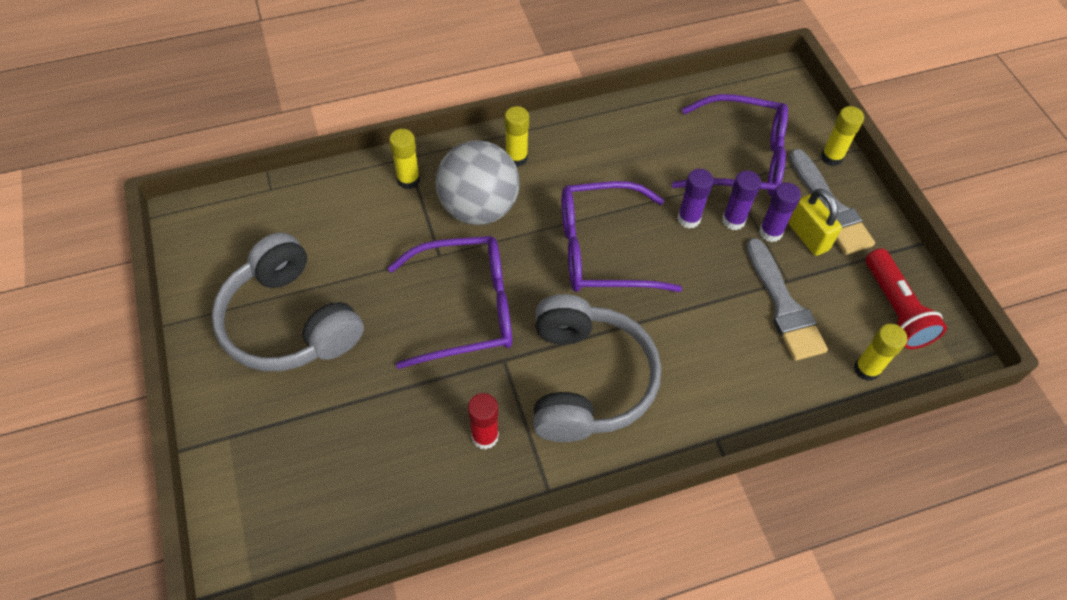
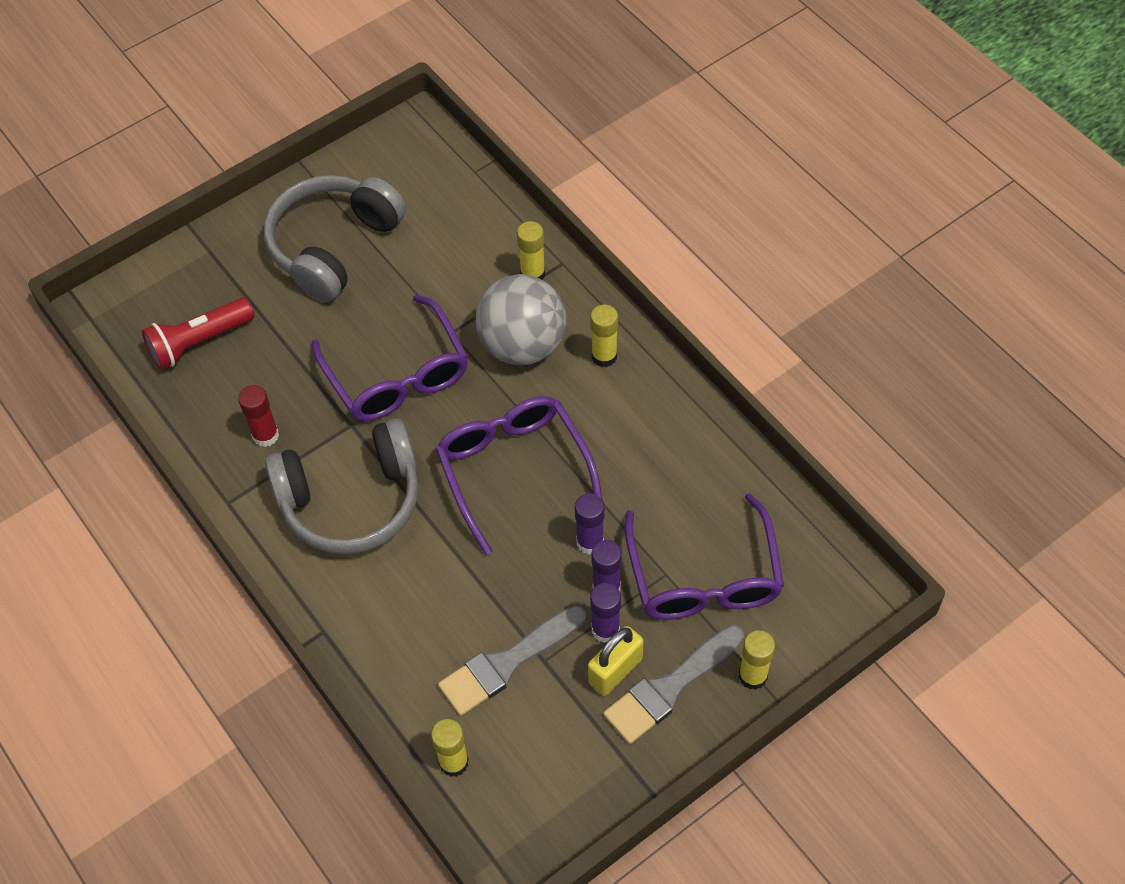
camera: 75 degrees right, 0 degrees up
(895, 309) = (546, 782): red flashlight -> red flashlight (199, 342)

